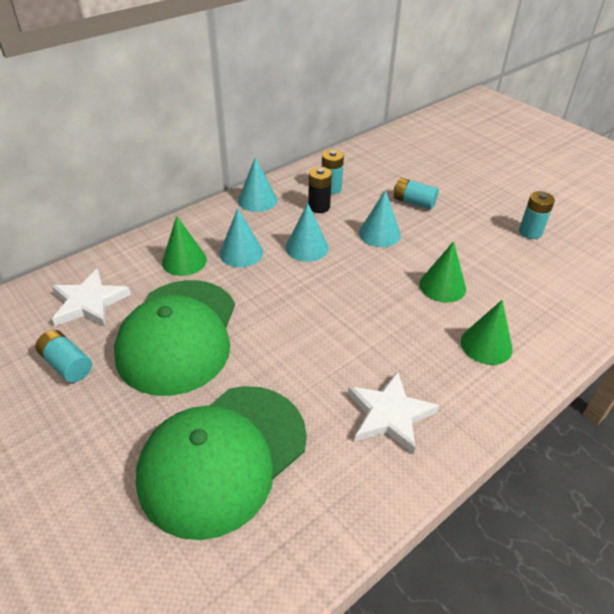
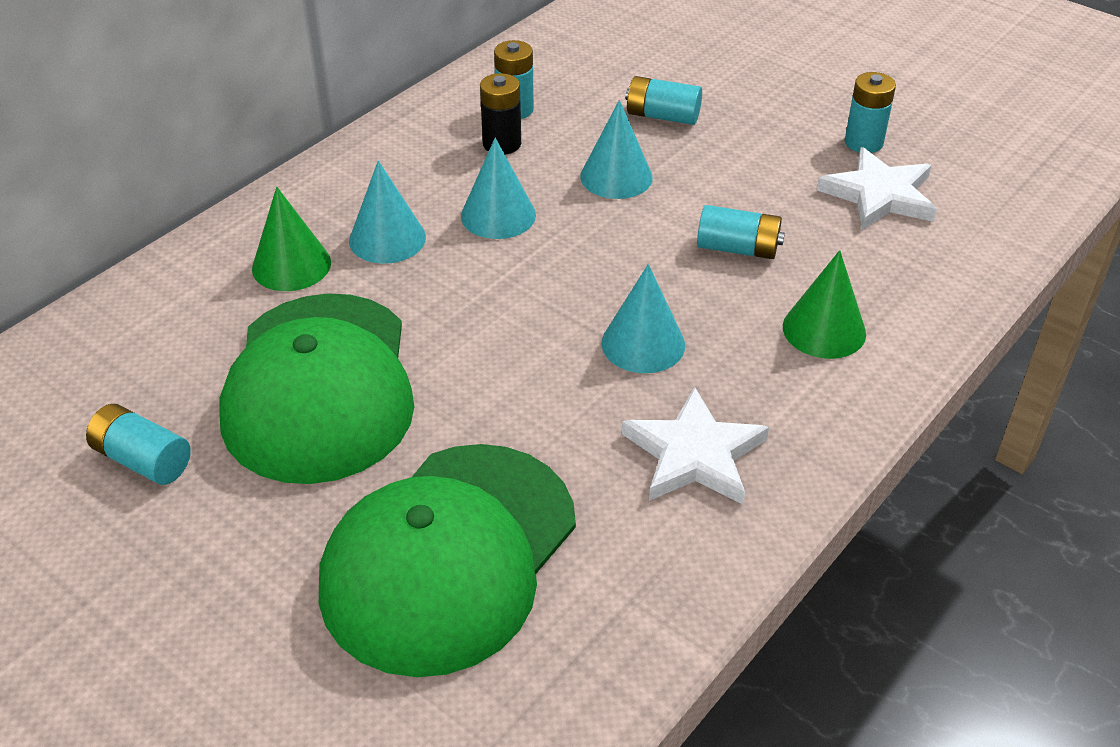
camera: 10 degrees left, 0 degrees up
(89, 302) = (146, 356): white star -> white star (879, 195)
(257, 200) = (390, 146): turquoise cone -> turquoise cone (643, 344)
(442, 286) = (738, 248): green cone -> turquoise battery

